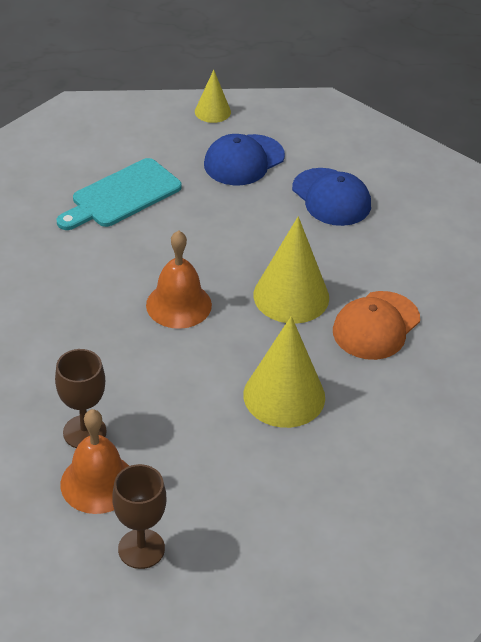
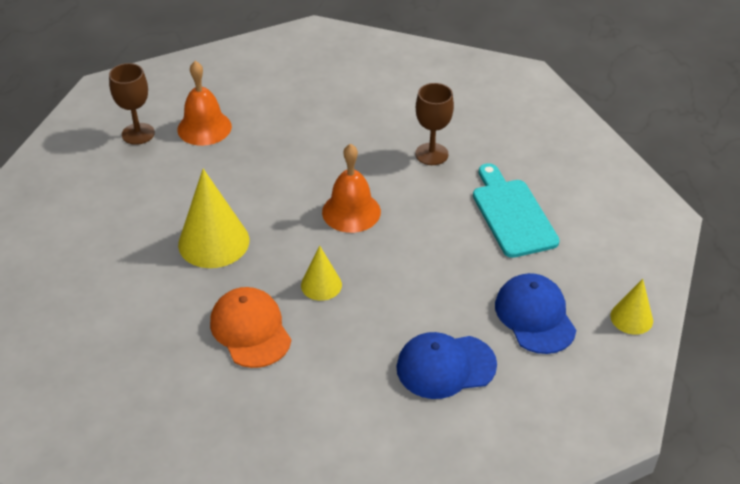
camera: 115 degrees right, 0 degrees up
(84, 432) = (252, 132): brown goblet -> brown goblet (431, 154)
(291, 296) = (321, 285): yellow cone -> yellow cone, size x0.56

